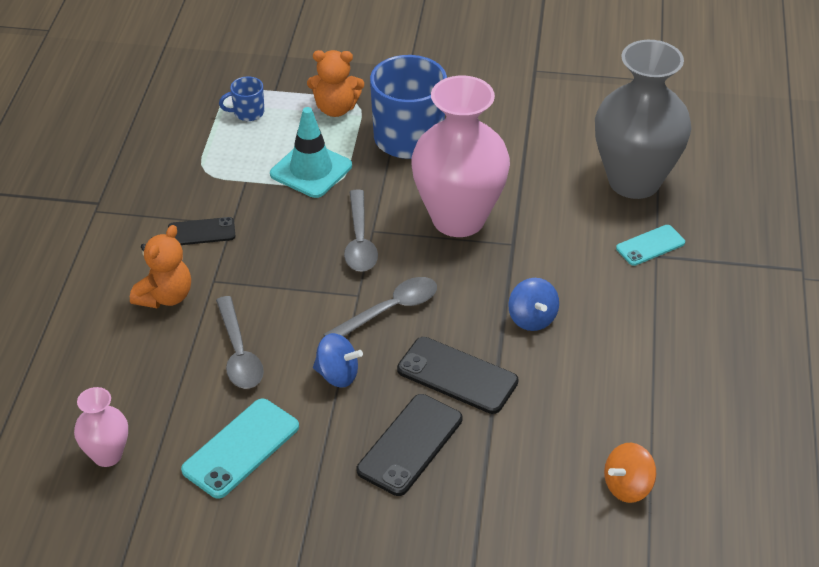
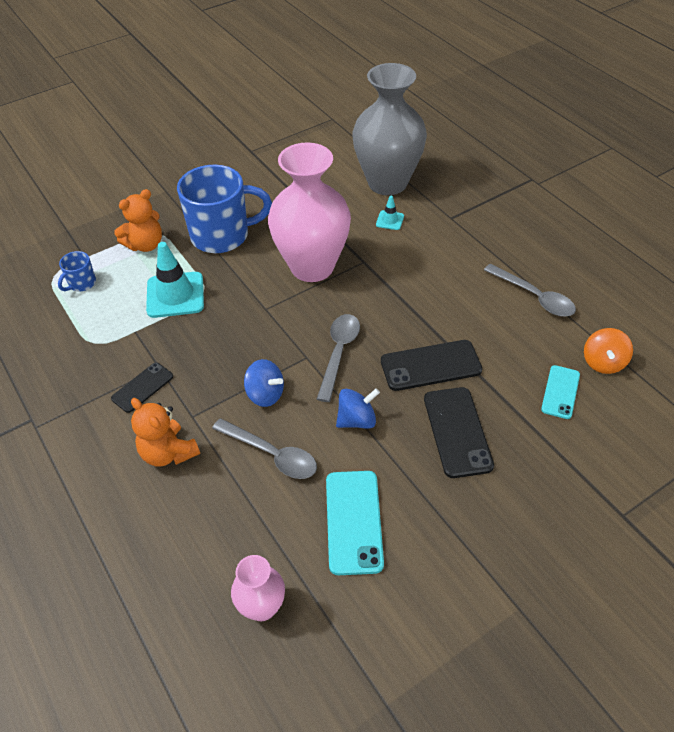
camera: 40 degrees left, 5 degrees up
(165, 296) = (168, 453): orange teddy bear -> orange teddy bear turned 150 degrees clockwise
(359, 241) = (265, 321): grey spoon -> grey spoon (534, 297)
(532, 318) = (430, 299): blue spinning top -> blue spinning top (265, 394)
(588, 220) = (390, 220): none -> turquoise traffic cone
(650, 245) = (441, 214): turquoise phone -> turquoise phone (560, 392)

